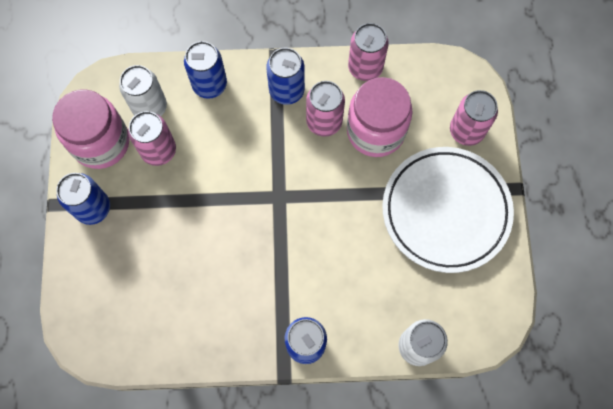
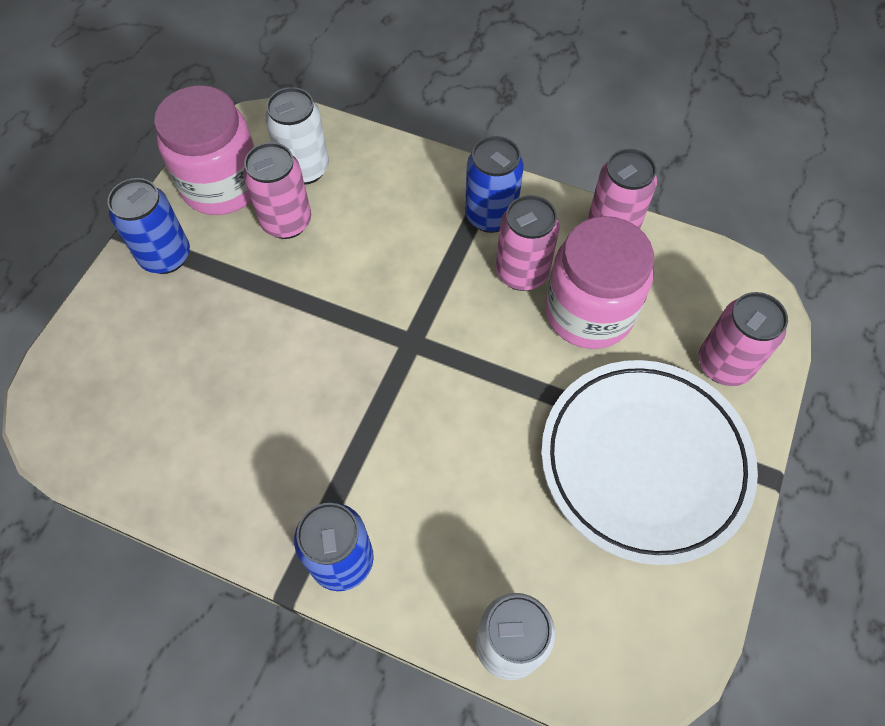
camera: 25 degrees right, 10 degrees down
(209, 85) = (394, 171): blue can -> none

